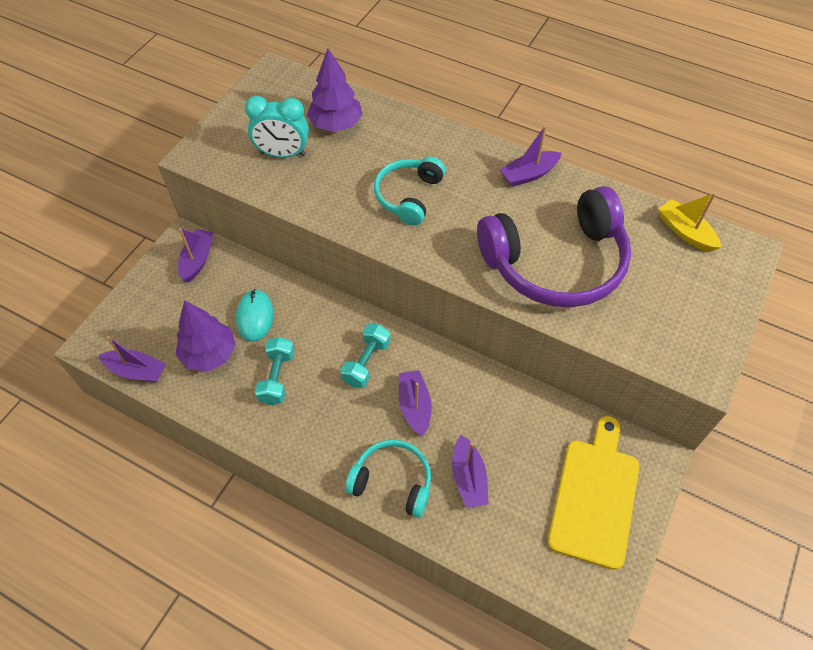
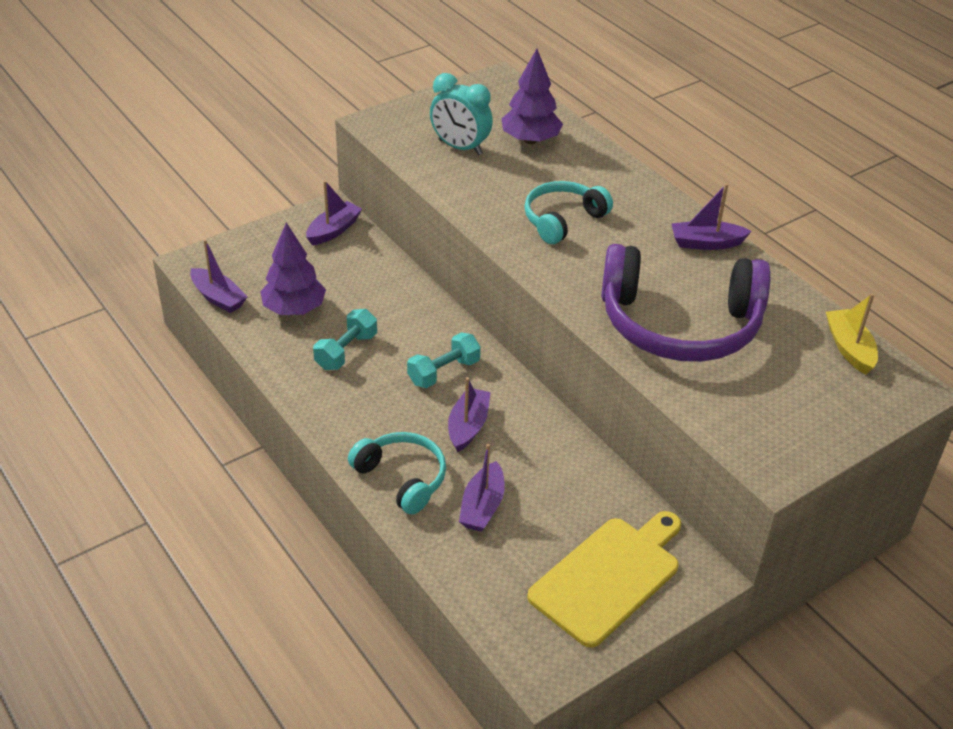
camera: 25 degrees right, 15 degrees down
(255, 316) = (358, 295): turquoise mouse -> none

